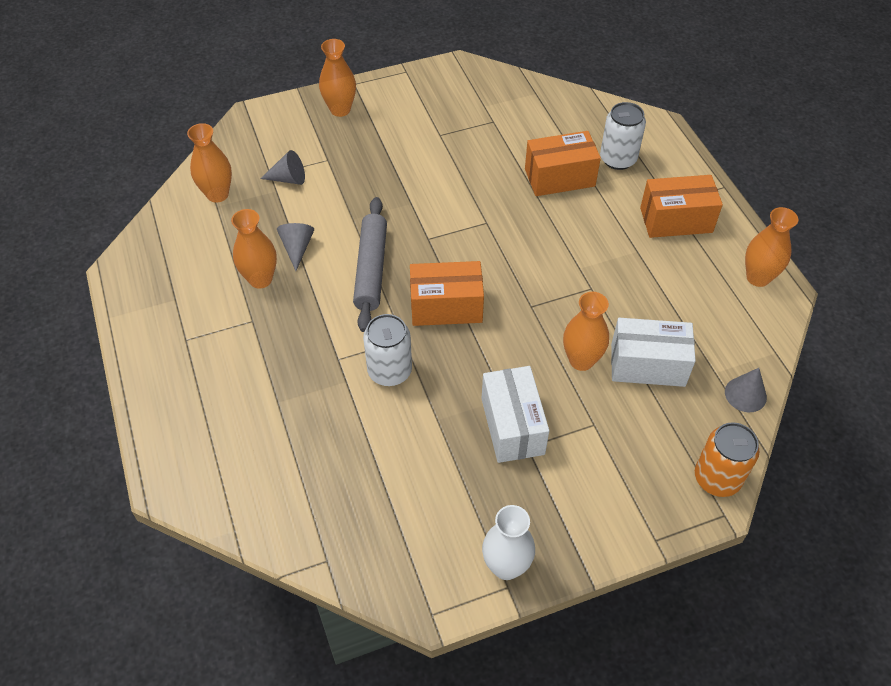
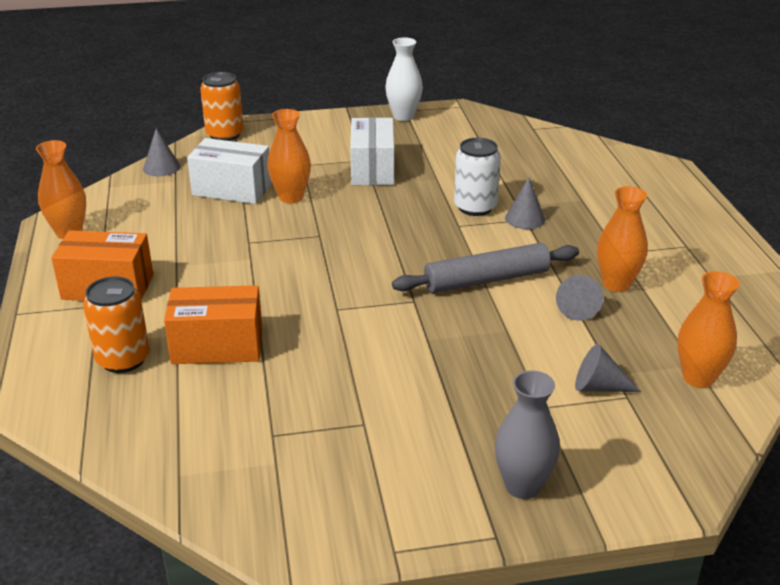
camera: 170 degrees left, 20 degrees down
(338, 359) = (525, 218): none -> grey cone
(340, 110) = (522, 486): orange vase -> grey vase
(371, 269) = (486, 280): grey rolling pin -> grey rolling pin turned 60 degrees clockwise
(446, 307) = (409, 243): orange box -> none
(618, 159) = (123, 359): white can -> orange can

